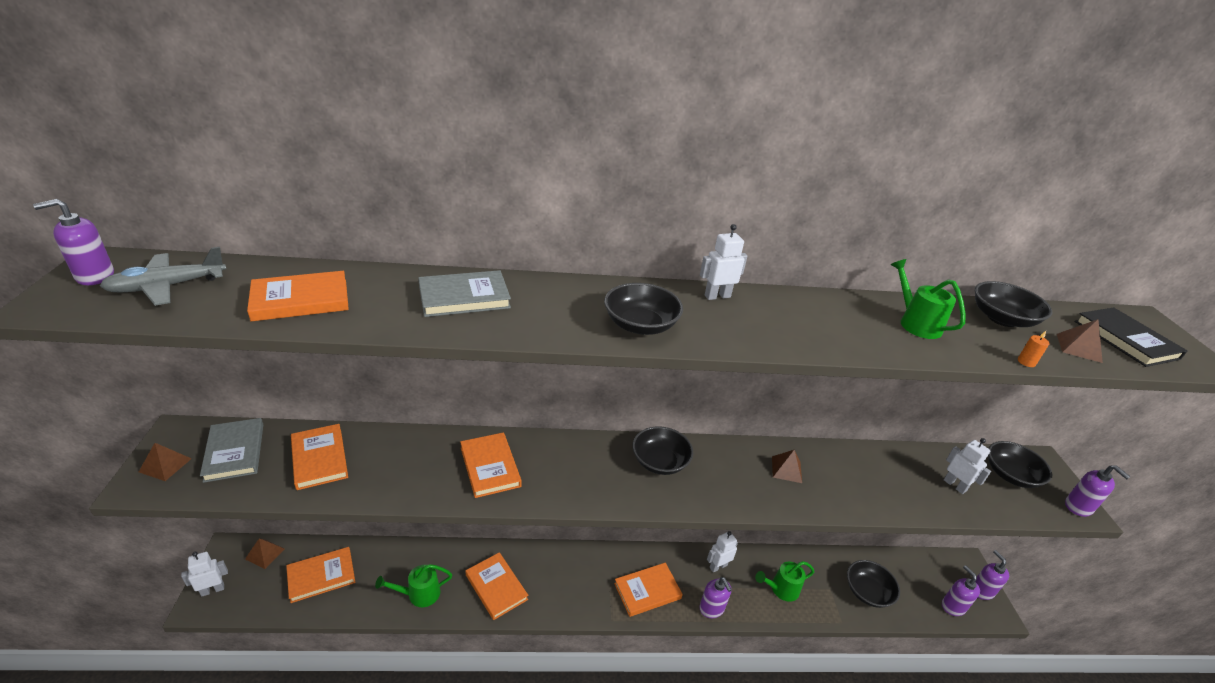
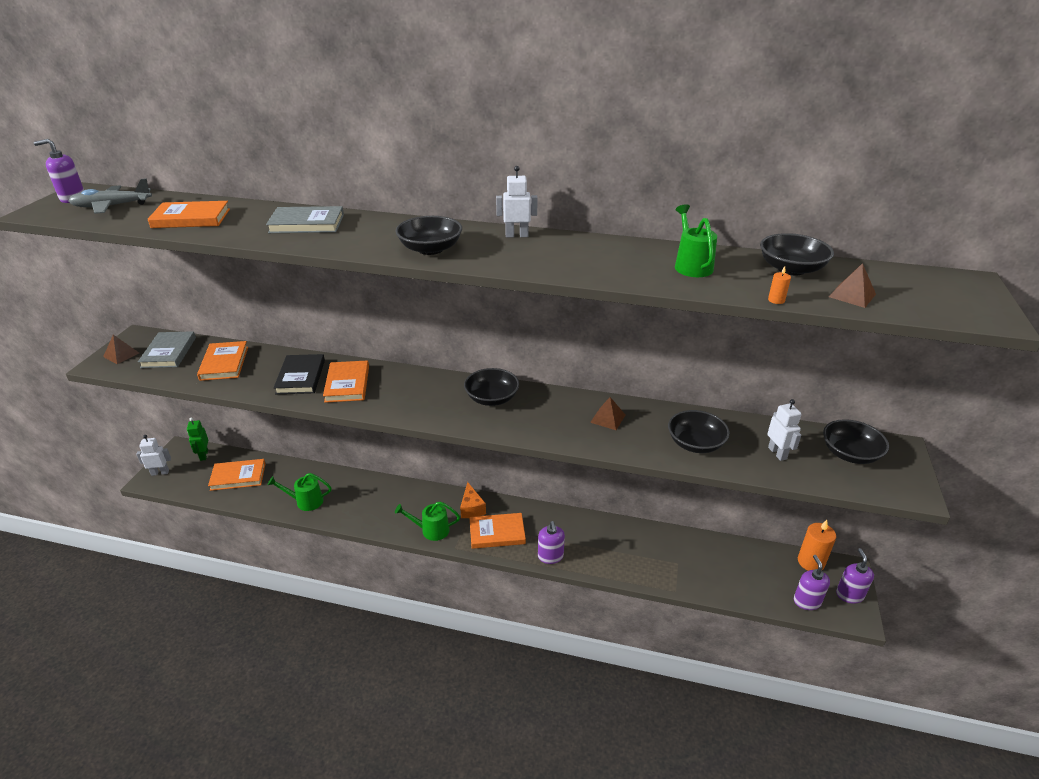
camera: 20 degrees right, 0 degrees up
(265, 554) = (204, 455): brown pyramid -> green robot
(496, 587) = (368, 507): orange book -> none
(609, 565) = (471, 508): none -> orange cheese
(718, 566) = (573, 526): white robot -> none
(781, 589) = (626, 554): green watering can -> green watering can (431, 530)
(867, 592) = (717, 572): black bowl -> black bowl (695, 443)
(937, 562) = (811, 562): none -> orange candle
(1078, 507) = (911, 489): purple soap dispenser -> none
(1125, 340) = (919, 294): black book -> black book (300, 377)

